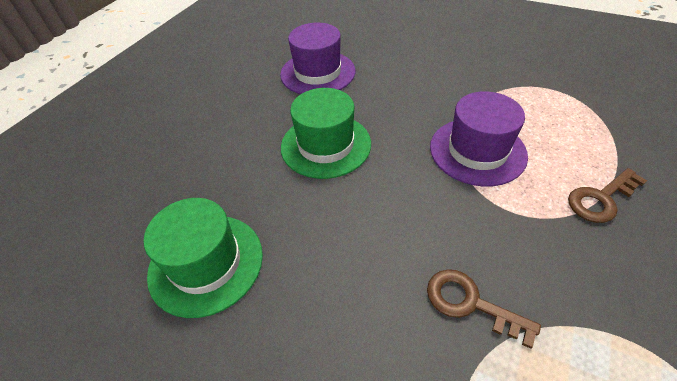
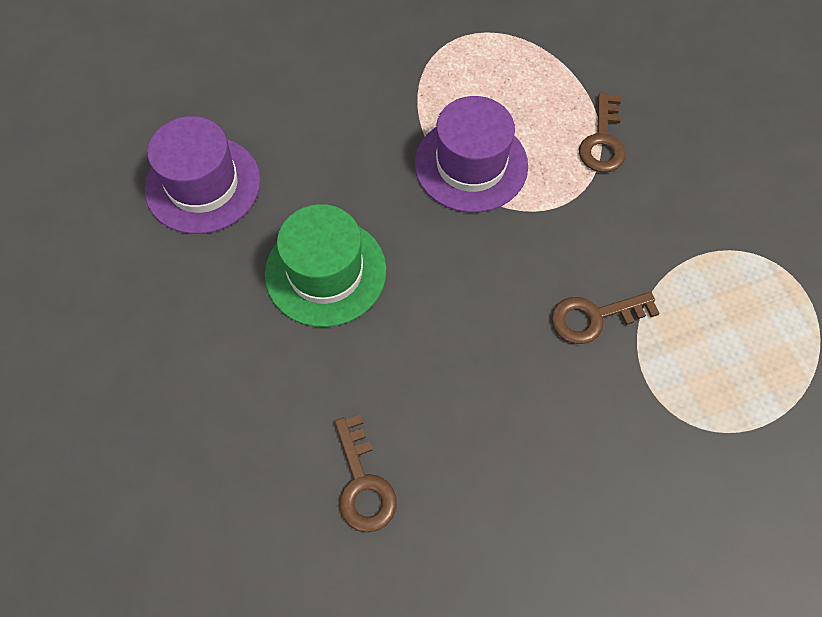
camera: 50 degrees left, 15 degrees up
(206, 263) = (363, 483): green hat -> brown key

